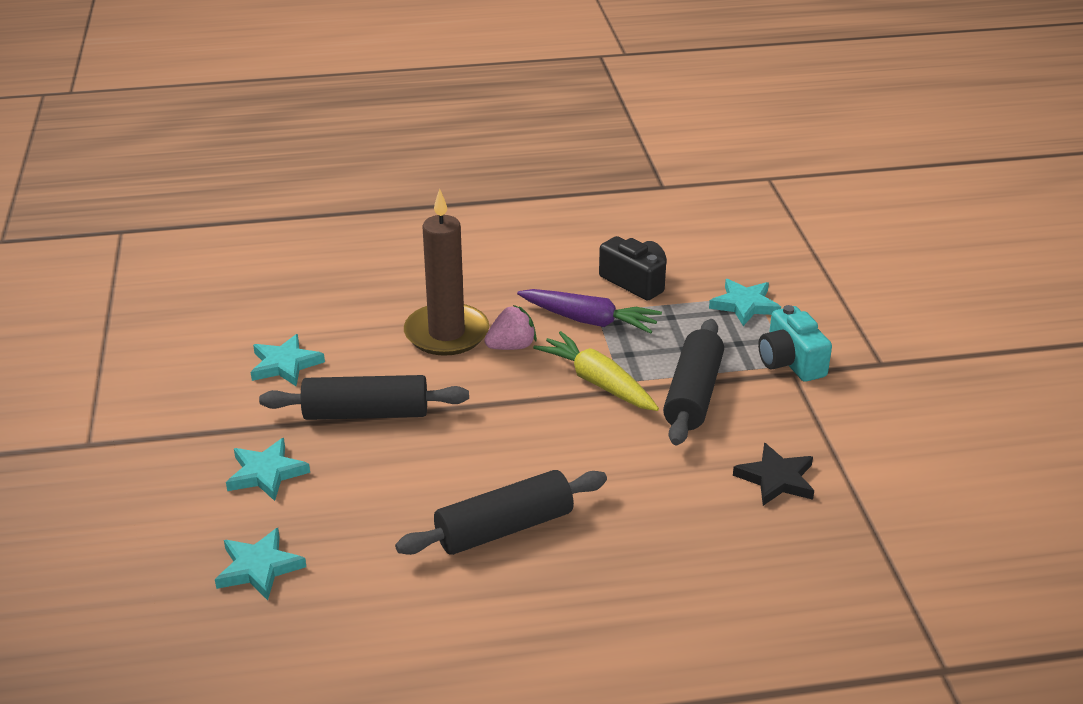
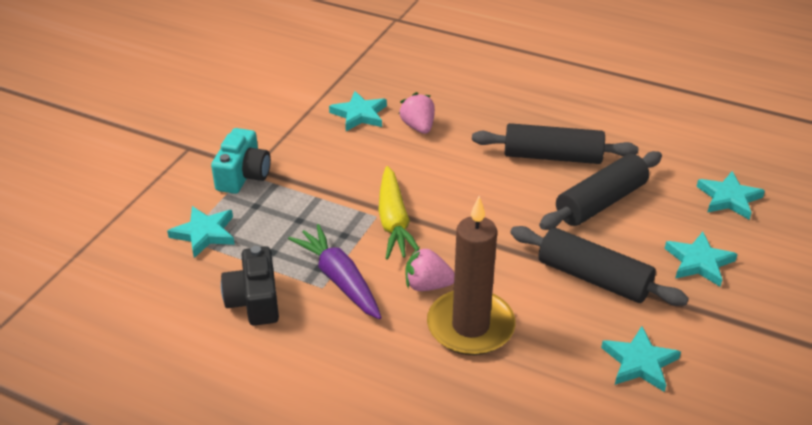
camera: 145 degrees left, 5 degrees up
(693, 394) = (340, 183): black rolling pin -> black rolling pin (600, 202)
(693, 495) = (418, 127): none -> pink strawberry
(776, 479) = (359, 114): black star -> turquoise star

